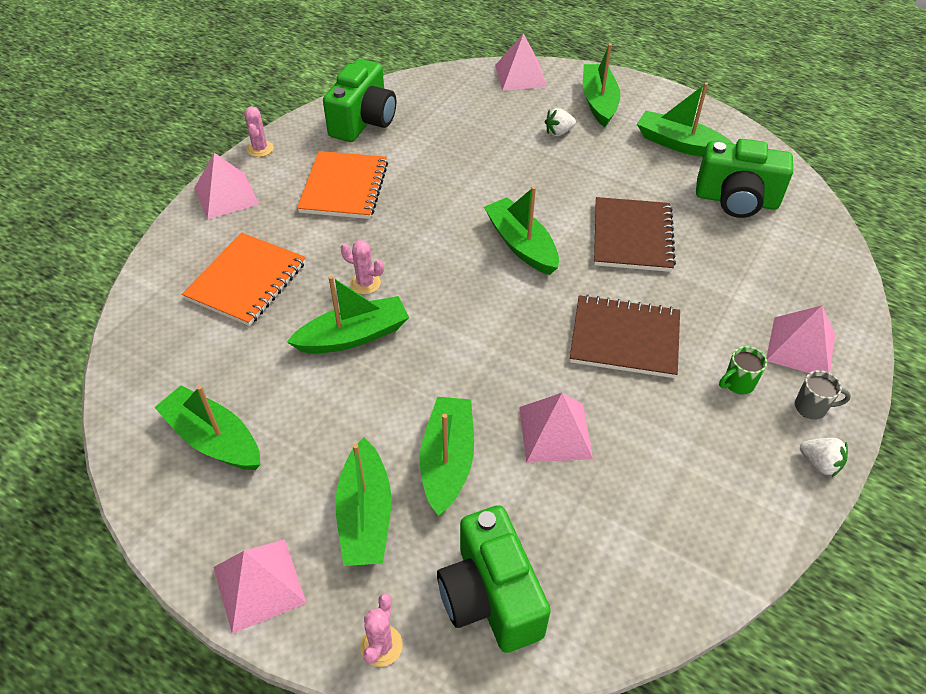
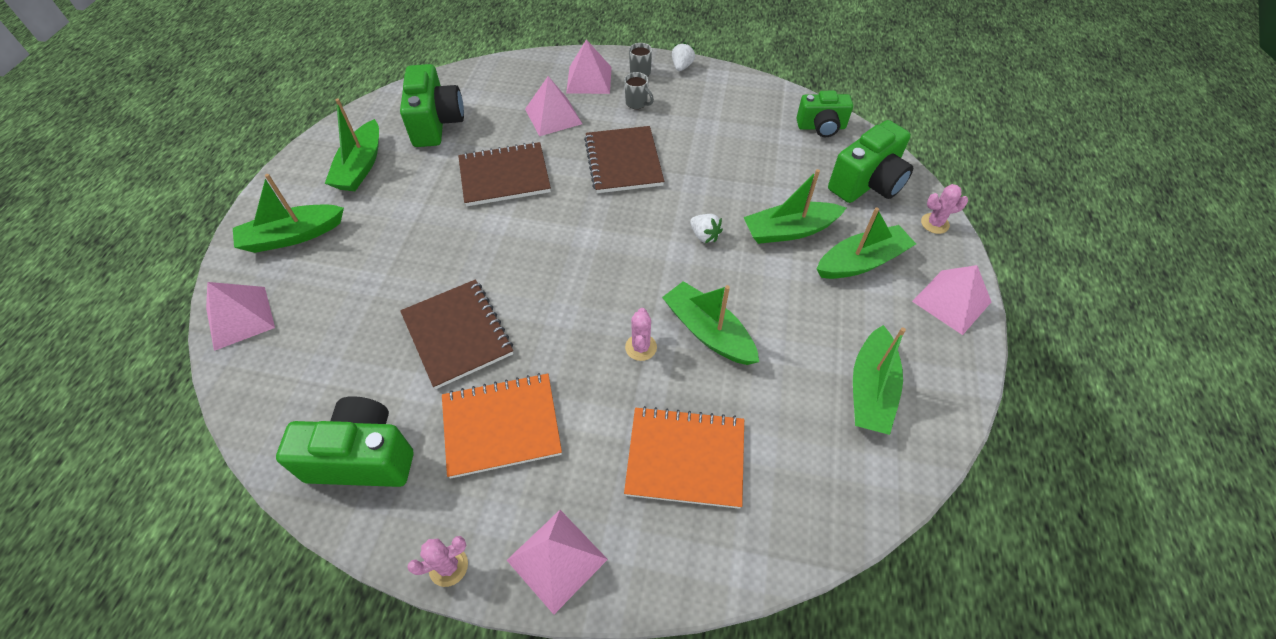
camera: 110 degrees left, 5 degrees up
(444, 177) = (457, 334): none -> brown notebook
(521, 245) = (541, 245): green boat -> none
(555, 432) = (730, 181): pink pyramid -> pink pyramid (553, 116)
(558, 132) = (355, 257): white strawberry -> white strawberry (704, 235)
(630, 595) = (821, 127): none -> green camera
(737, 383) = (637, 103): green mug -> grey mug

